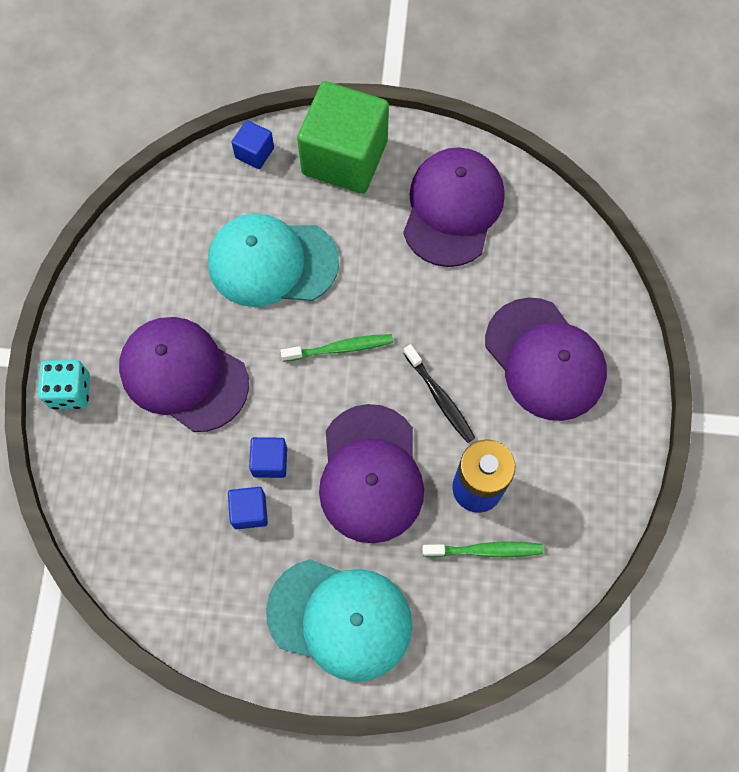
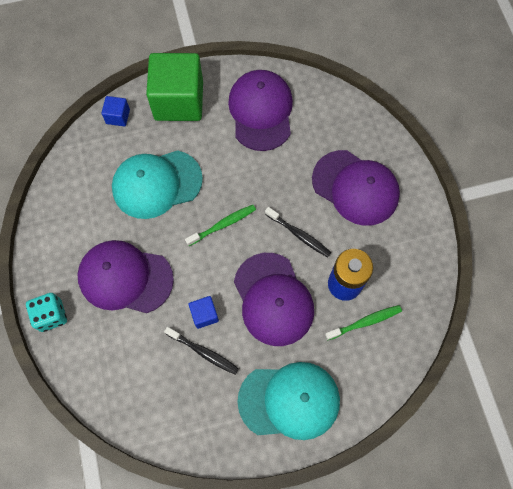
camera: 20 degrees left, 0 degrees up
(249, 511) = (203, 352): blue cube -> black toothbrush

